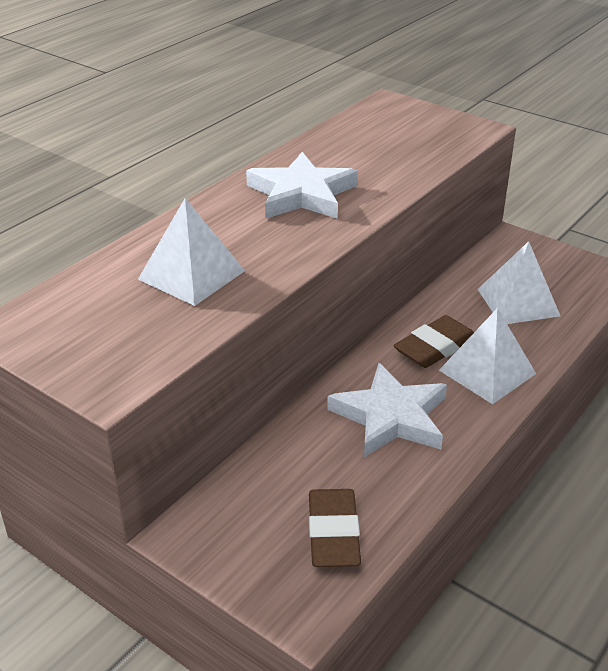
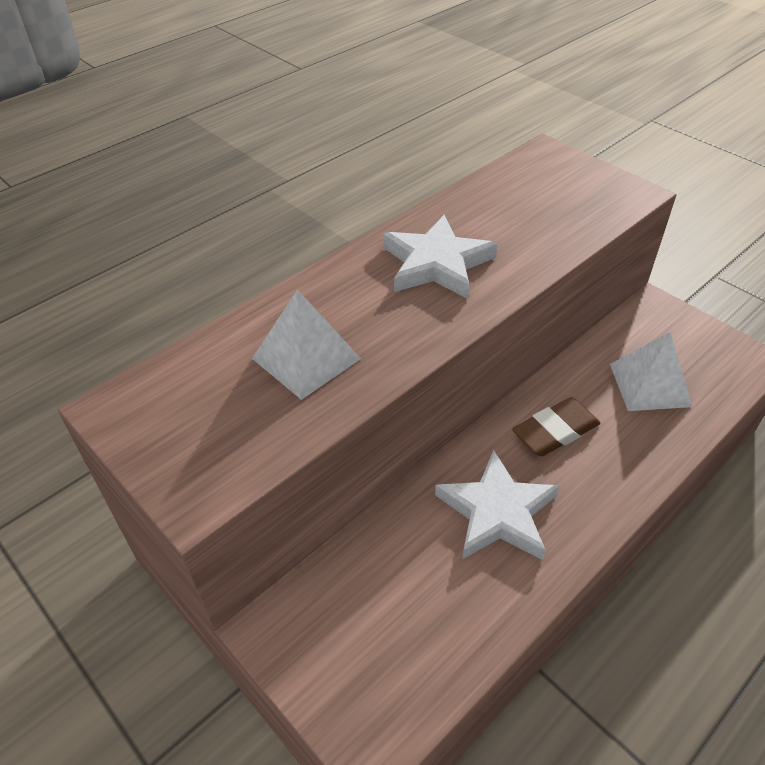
camera: 10 degrees right, 10 degrees up
(333, 533) = (416, 650): brown eraser -> none
(487, 371) = (605, 468): white pyramid -> none

